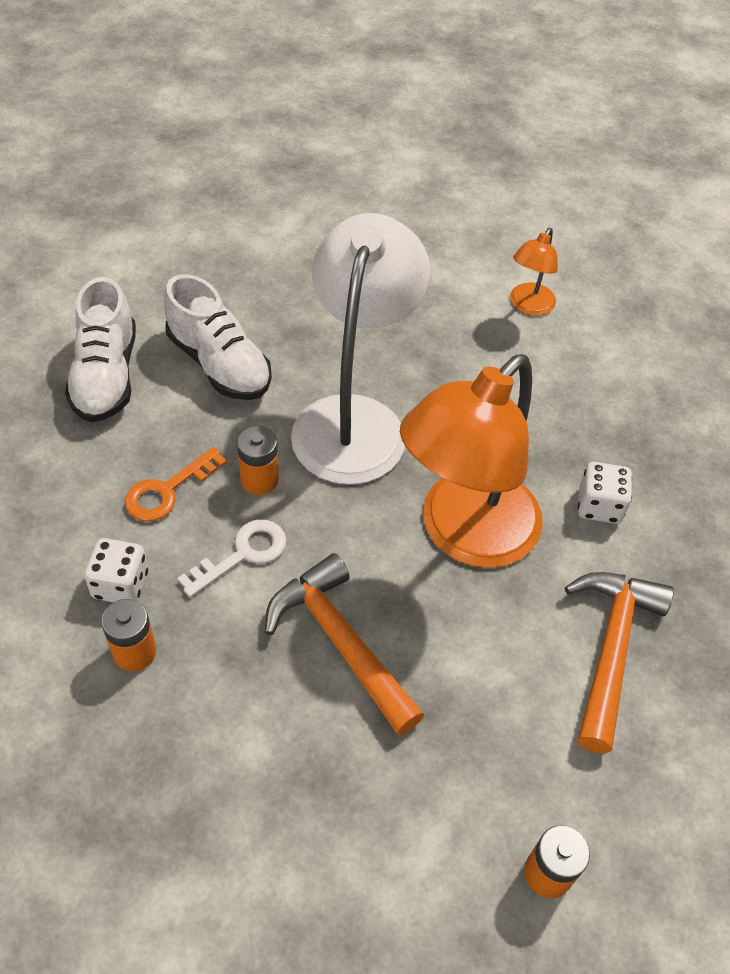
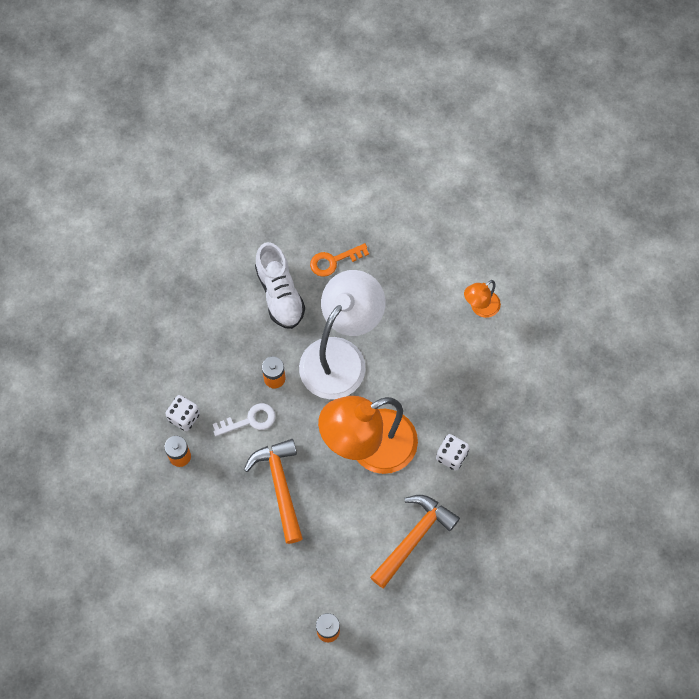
camera: 25 degrees right, 15 degrees up
(106, 376) = (215, 283): white shoe -> none
(167, 491) = (224, 369): orange key -> orange key (333, 261)

